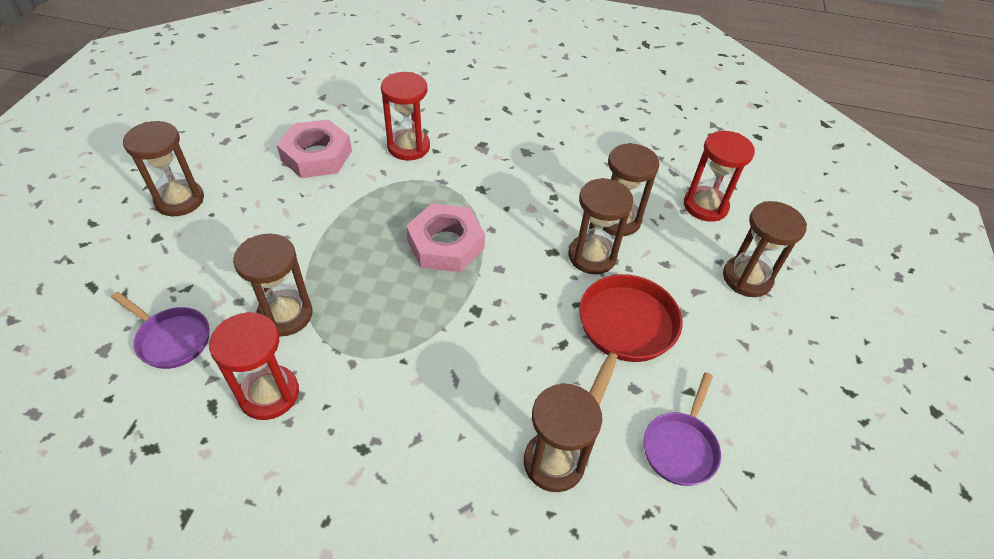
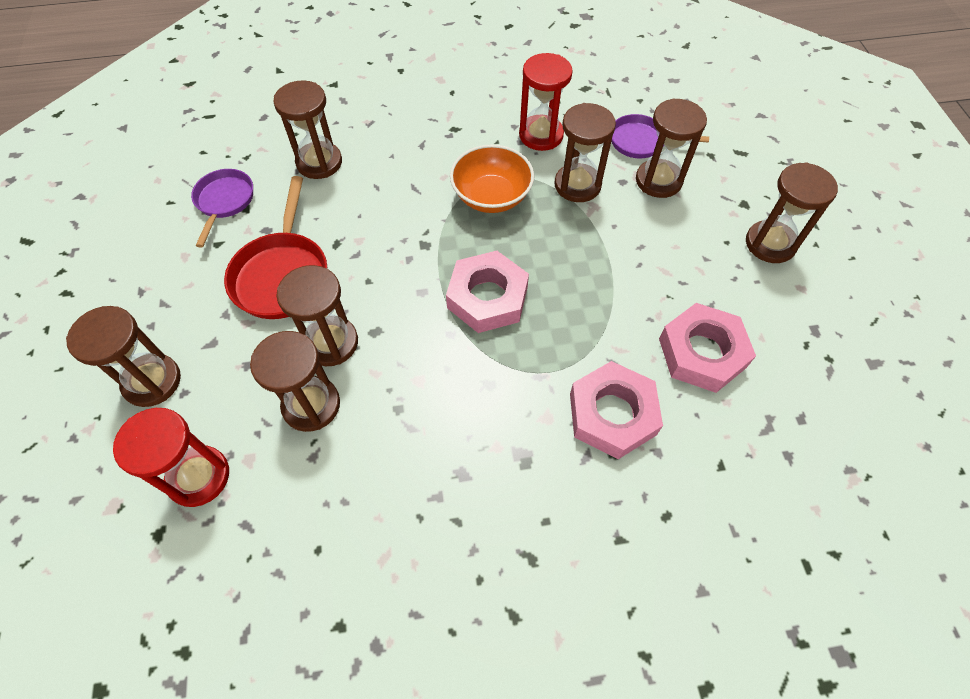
camera: 160 degrees right, 10 degrees up
(204, 288) = (658, 181): none -> brown hourglass
(380, 336) = (491, 196): none -> orange bowl
(408, 147) = (612, 414): red hourglass -> pink nut

